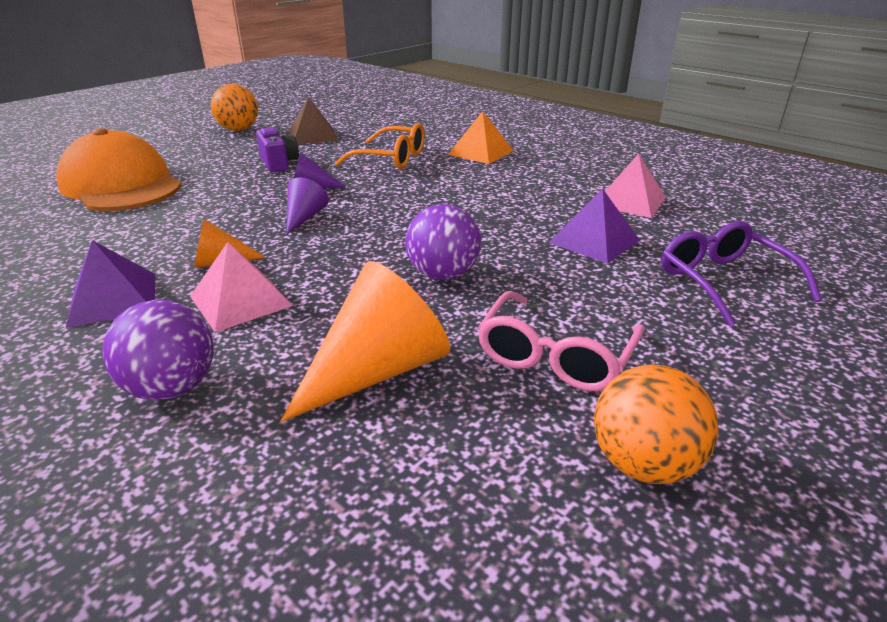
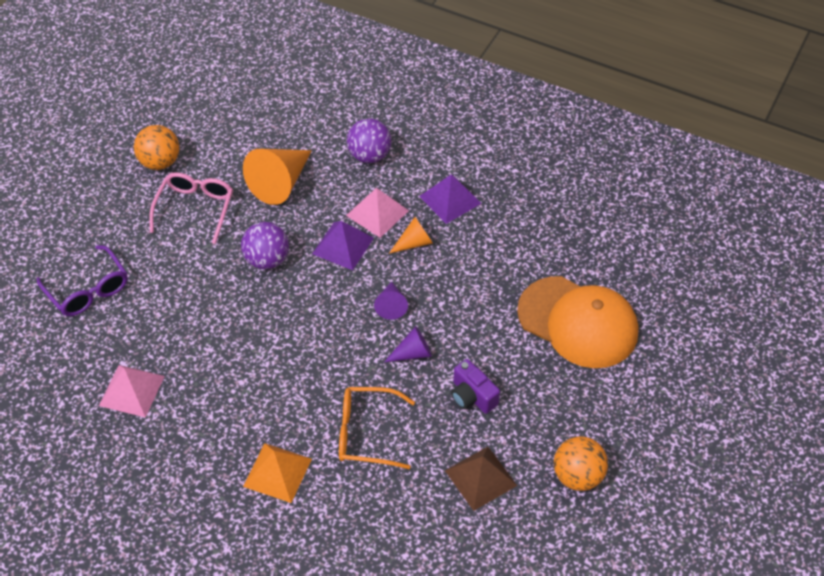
camera: 165 degrees right, 20 degrees up
(594, 241) = (167, 320): purple pyramid -> purple pyramid (343, 245)

